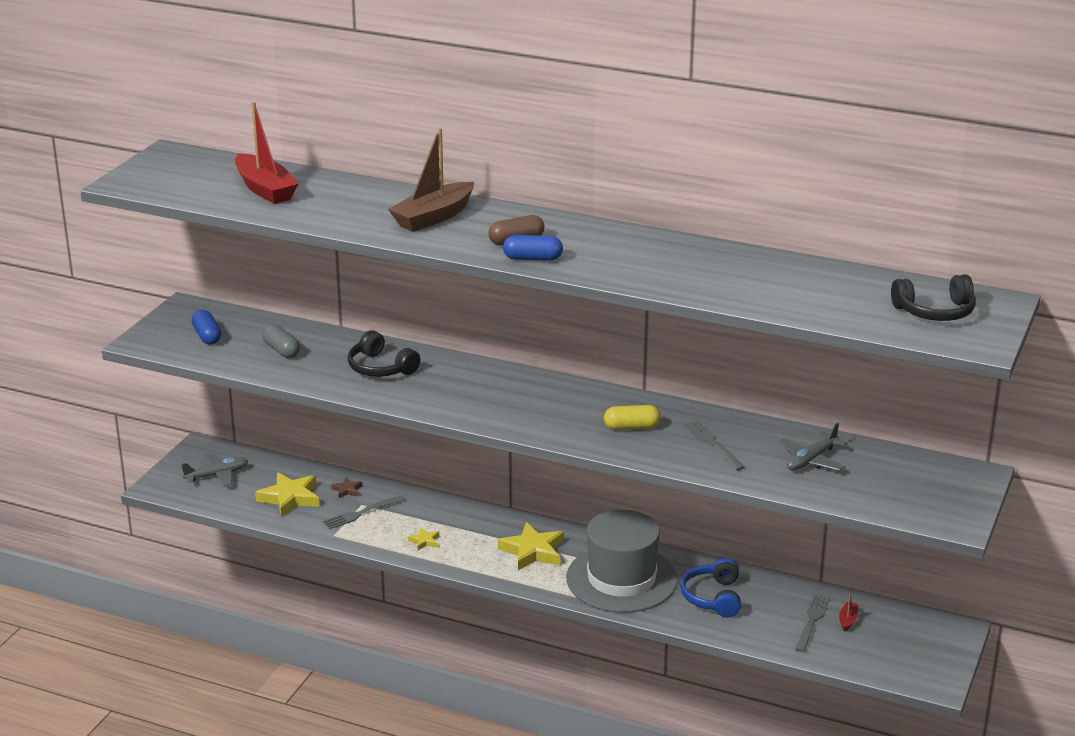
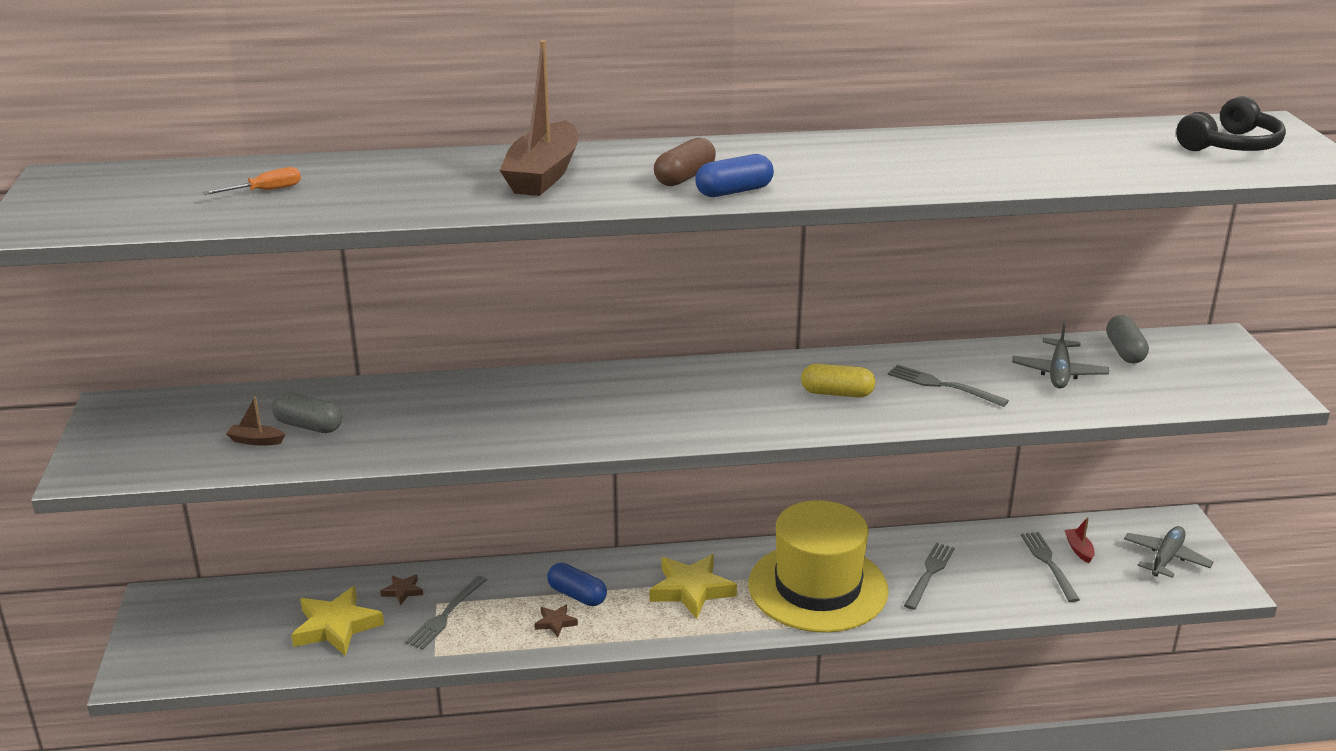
camera: 30 degrees left, 0 degrees up
(207, 336) = (183, 437): blue capsule -> blue capsule (577, 595)
(217, 475) = (211, 629): grey plane -> grey plane (1166, 558)
(244, 351) = (256, 441): none -> brown boat
(265, 189) = (266, 191): red boat -> orange screwdriver
(380, 368) = (465, 411): black headphones -> none
(424, 541) = (555, 623): yellow star -> brown star
(621, 579) = (818, 587): grey hat -> yellow hat
(631, 427) = (837, 393): yellow capsule -> yellow capsule turned 45 degrees clockwise
(713, 597) = (929, 573): blue headphones -> grey fork
(885, 461) = (1124, 351): none -> grey capsule

